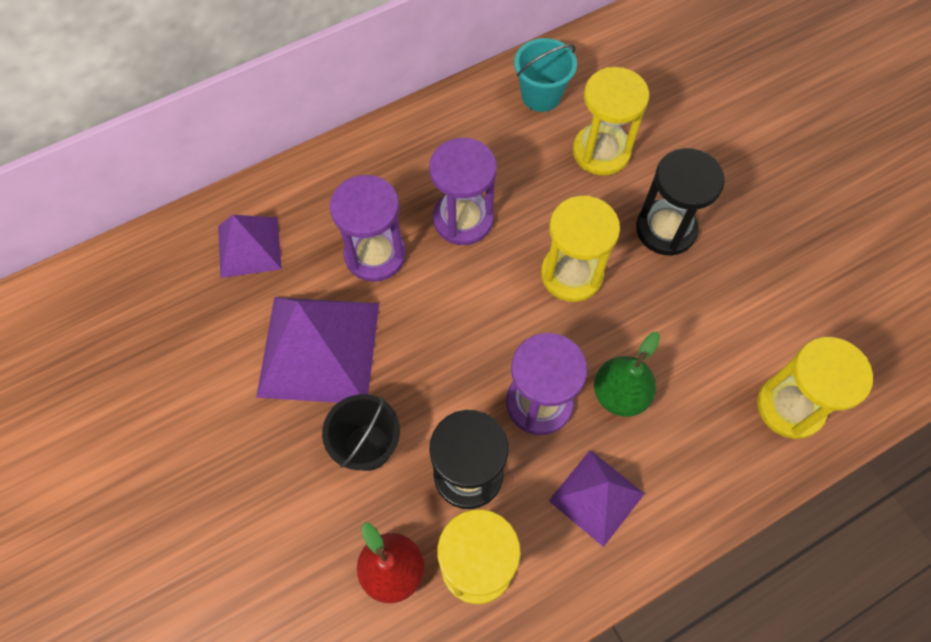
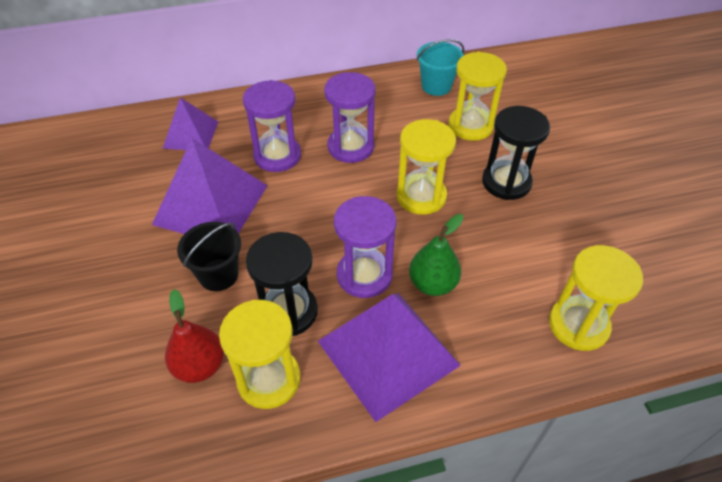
camera: 15 degrees right, 15 degrees down
(596, 497) = (387, 353): purple pyramid -> purple pyramid, size x1.71

